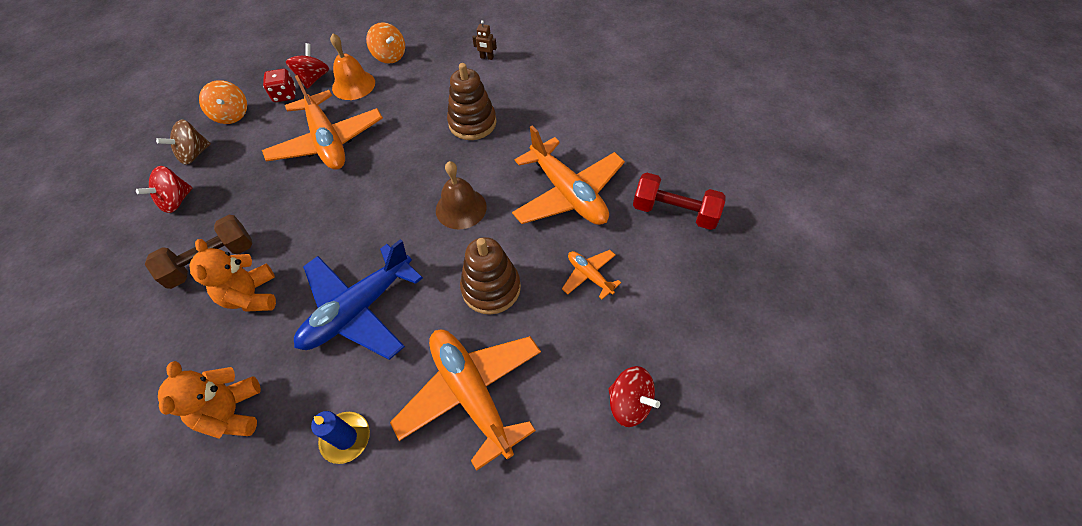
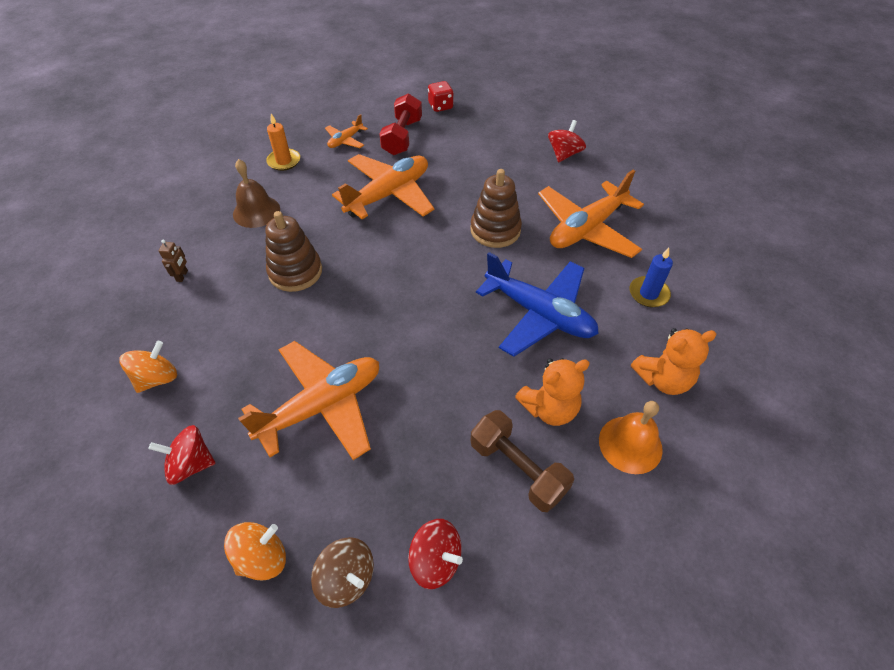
camera: 100 degrees left, 5 degrees down
(285, 95) = (224, 493): red dice -> red dice (440, 106)
(353, 85) = (213, 407): orange bell -> orange bell (630, 444)
(461, 208) = (413, 262): brown bell -> brown bell (256, 211)
(589, 276) = (470, 177): orange plane -> orange plane (345, 140)
(632, 110) = (284, 161): none -> orange candle

